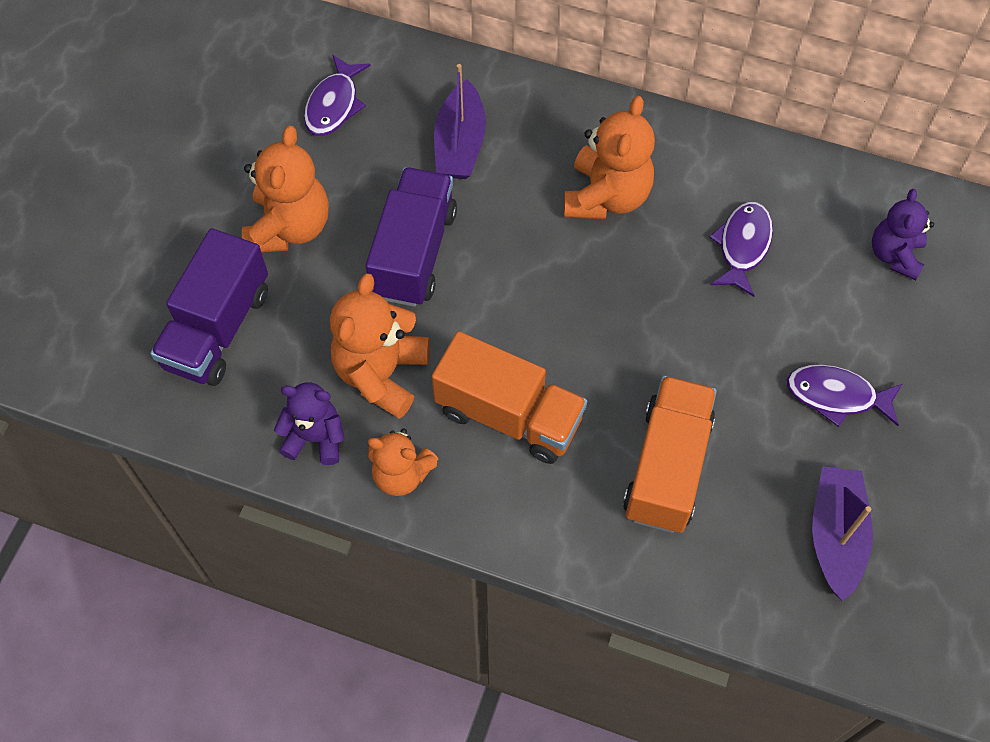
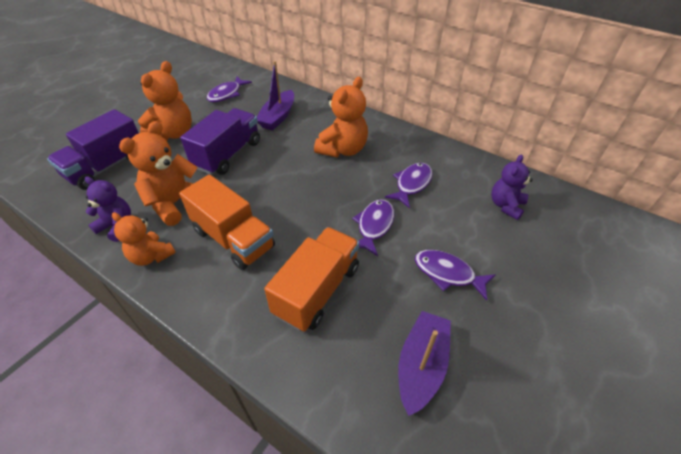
camera: 15 degrees right, 15 degrees down
(709, 340) = (374, 226): none -> purple fish

